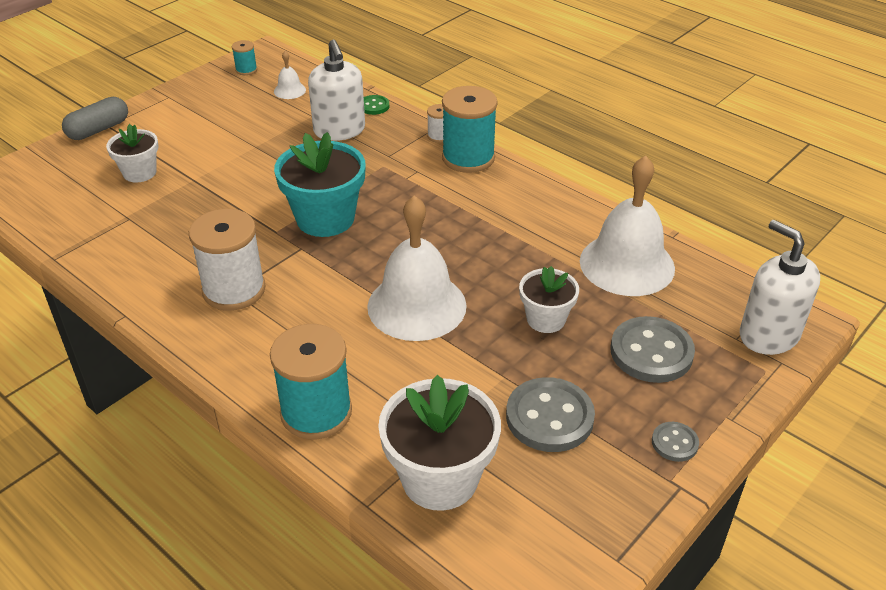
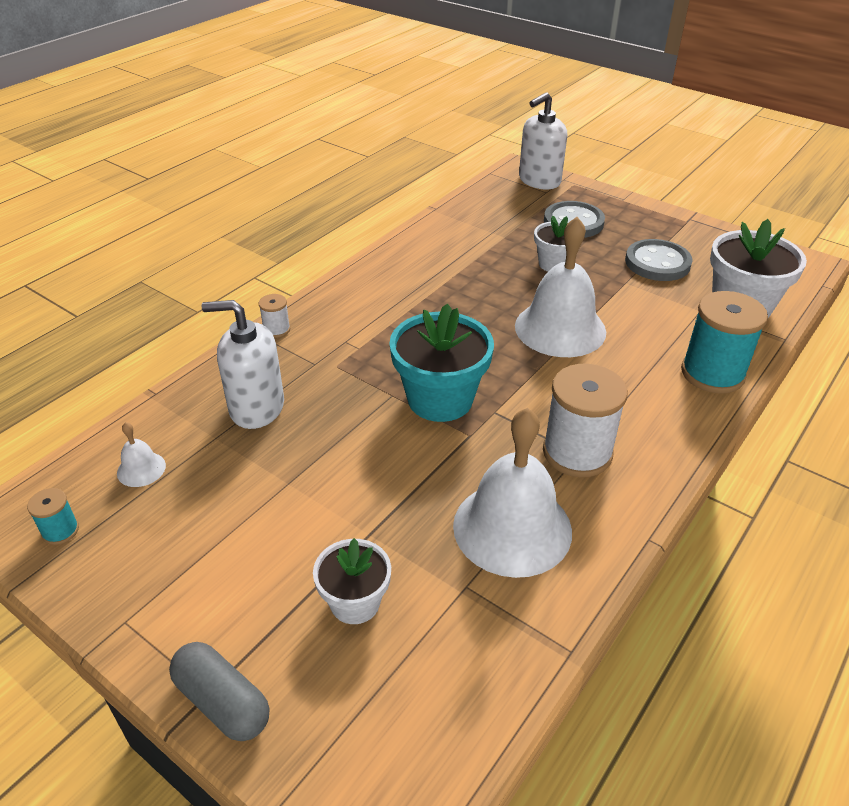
camera: 95 degrees left, 0 degrees up
(339, 130) = (256, 408): white soap dispenser -> white soap dispenser turned 150 degrees counterclockwise
(374, 106) = (201, 384): green button -> none
(468, 158) = (321, 309): turquoise spool -> none
(627, 264) = (476, 228): white bell -> white bell (512, 528)
(674, 443) = (655, 218): grey button -> none

